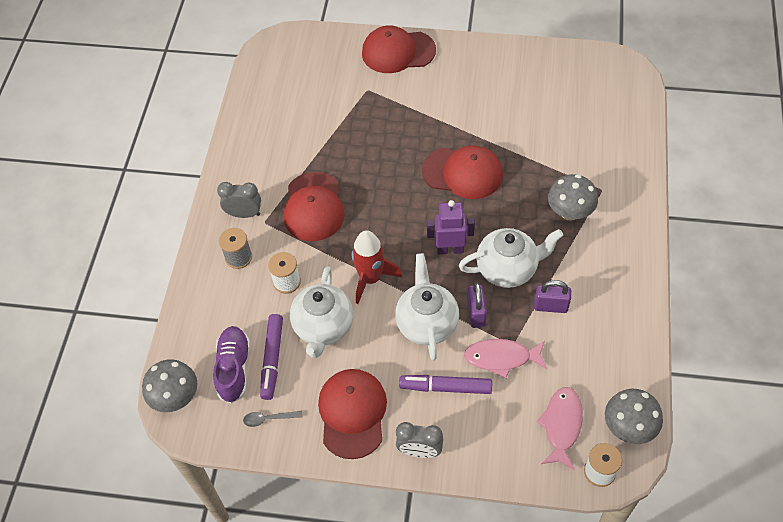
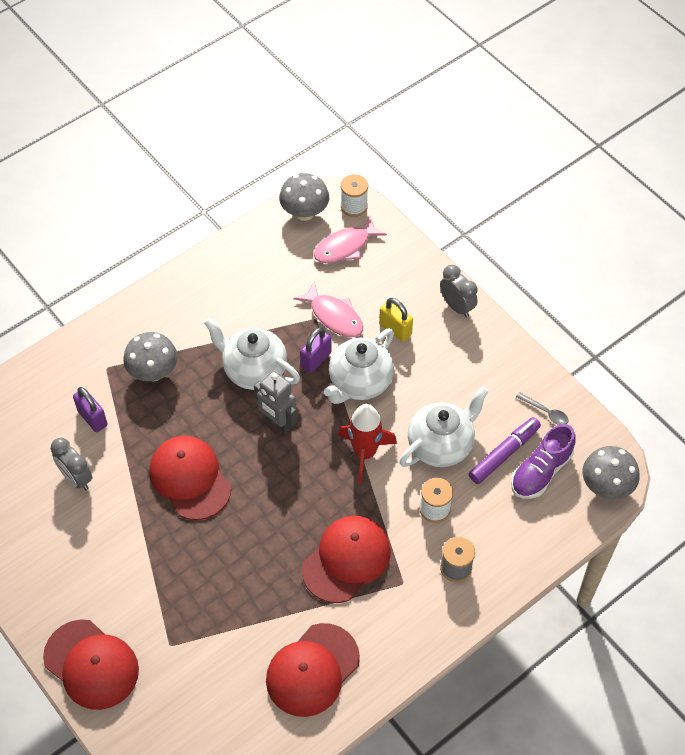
camera: 140 degrees left, 0 degrees up
(244, 214) = (413, 608): grey clock -> grey clock (76, 478)
(352, 413) = (479, 366): red cap -> red cap (312, 670)
(445, 387) = (395, 329): purple marker -> yellow padlock
(450, 249) = (278, 423): purple robot -> grey robot
(550, 306) = (257, 320): purple padlock -> purple padlock (92, 418)

